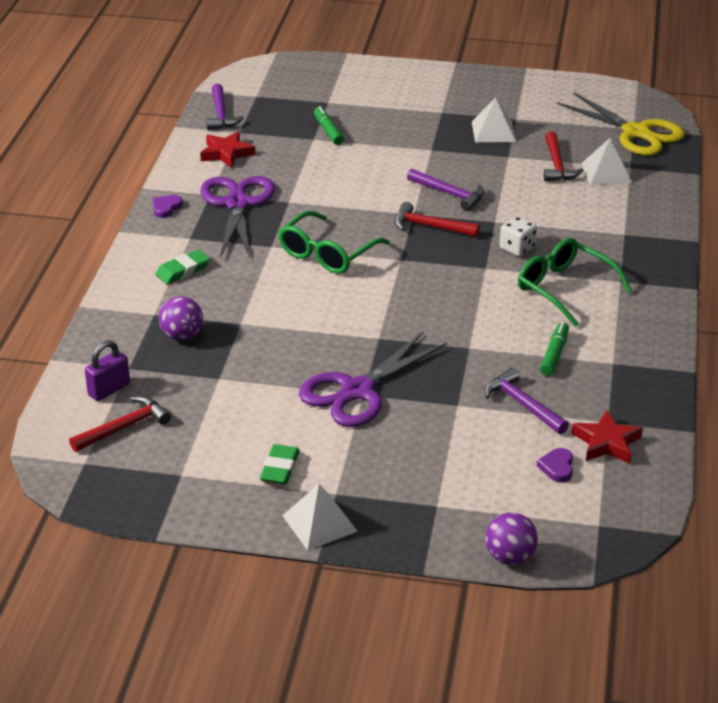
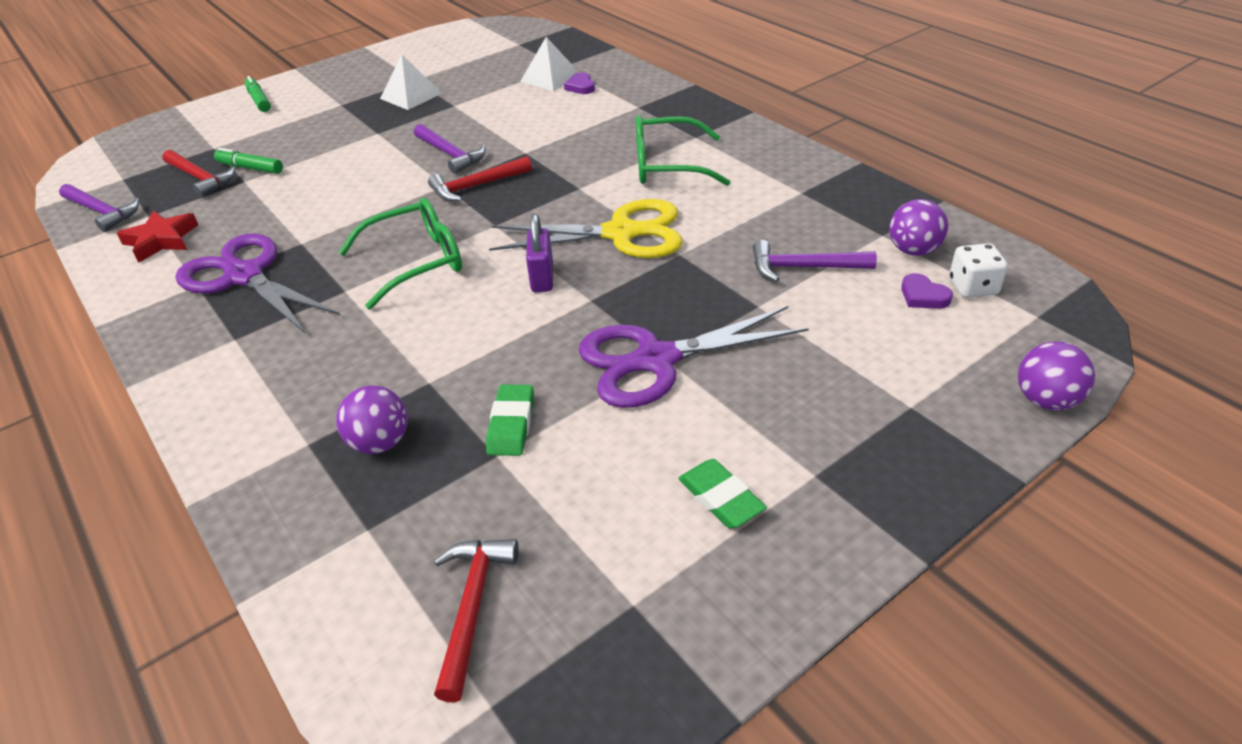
camera: 45 degrees left, 5 degrees up
(109, 390) = (380, 577): purple padlock -> purple padlock (542, 278)
(166, 208) = (159, 328): purple heart -> purple heart (581, 86)
(183, 270) = (275, 375): green eraser -> green eraser (511, 424)
(319, 523) = (858, 521): white pyramid -> none
(327, 253) = (416, 262): green glasses -> green glasses turned 105 degrees counterclockwise
(357, 391) = (656, 360): purple scissors -> purple scissors turned 75 degrees clockwise
(449, 194) = (450, 154): purple hammer -> purple hammer turned 60 degrees clockwise
(517, 248) = (578, 160): white dice -> white dice (973, 287)
(554, 354) = (751, 215): green marker -> green marker (259, 100)
(557, 165) = (503, 91): red hammer -> red hammer (200, 178)
(606, 443) = (913, 250): red star -> purple ball
(636, 133) = (525, 45): yellow scissors -> yellow scissors (621, 233)

